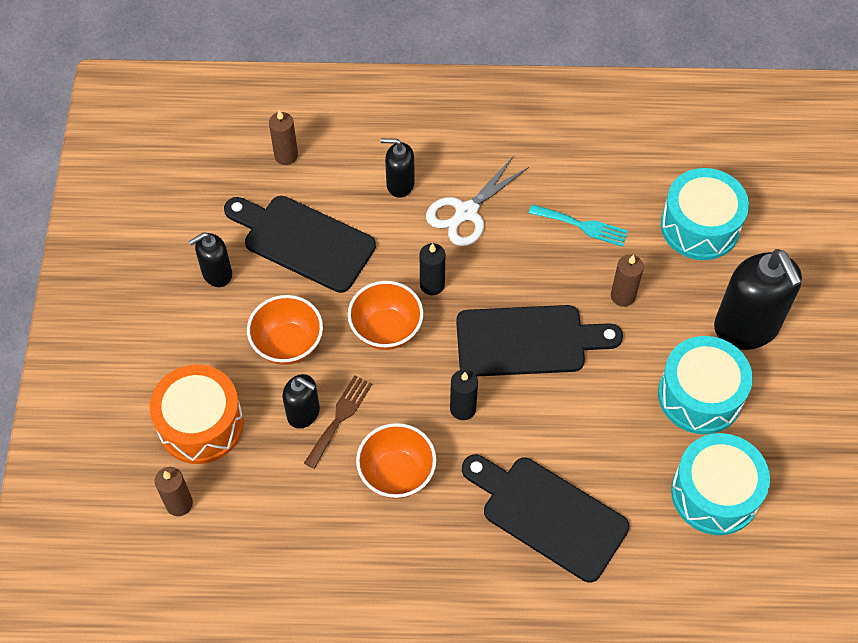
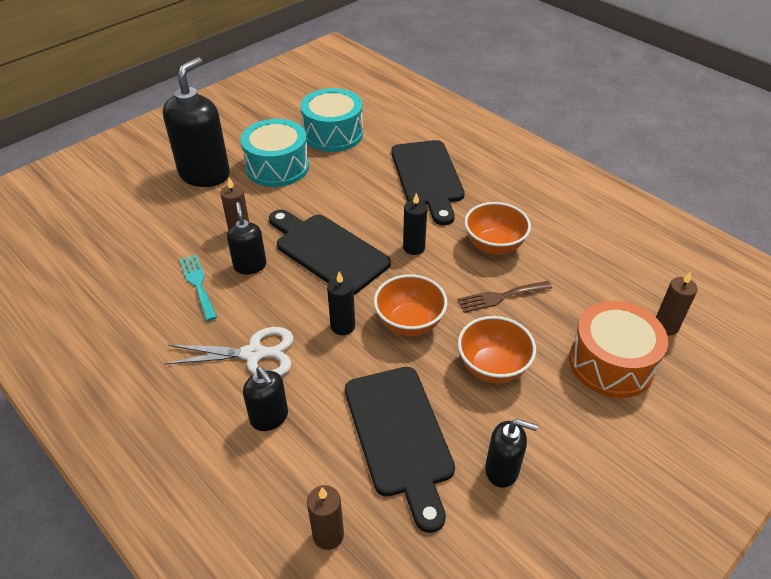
camera: 135 degrees left, 15 degrees down
(303, 413) = (523, 316): black soap dispenser -> black soap dispenser (250, 265)
(700, 226) = (138, 231): turquoise drum -> none

